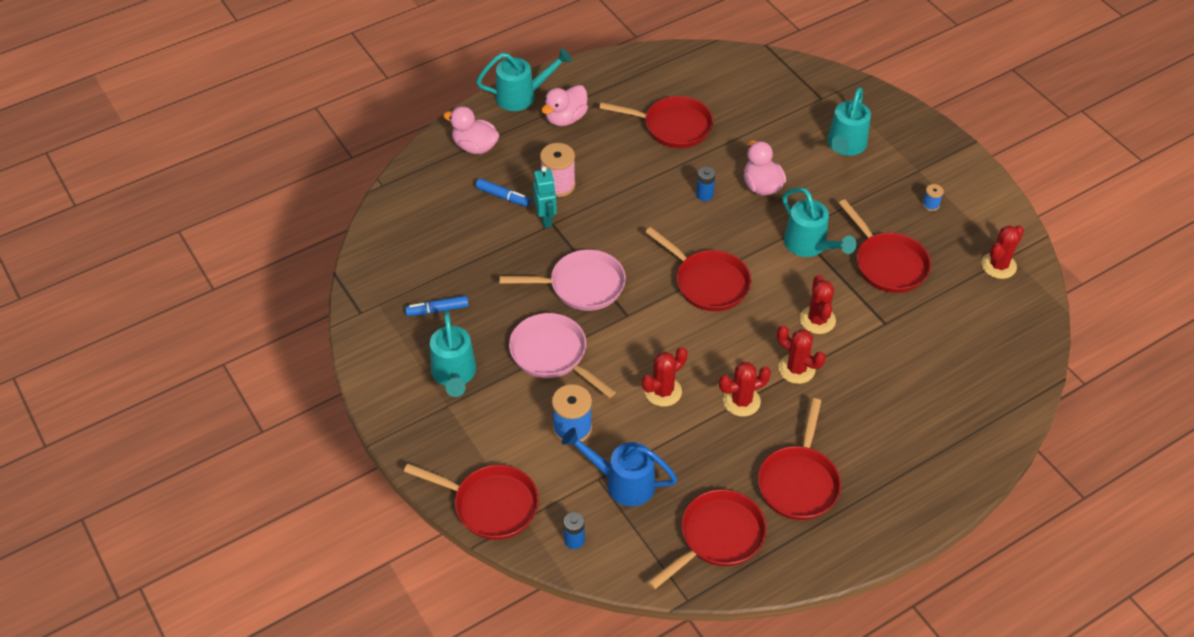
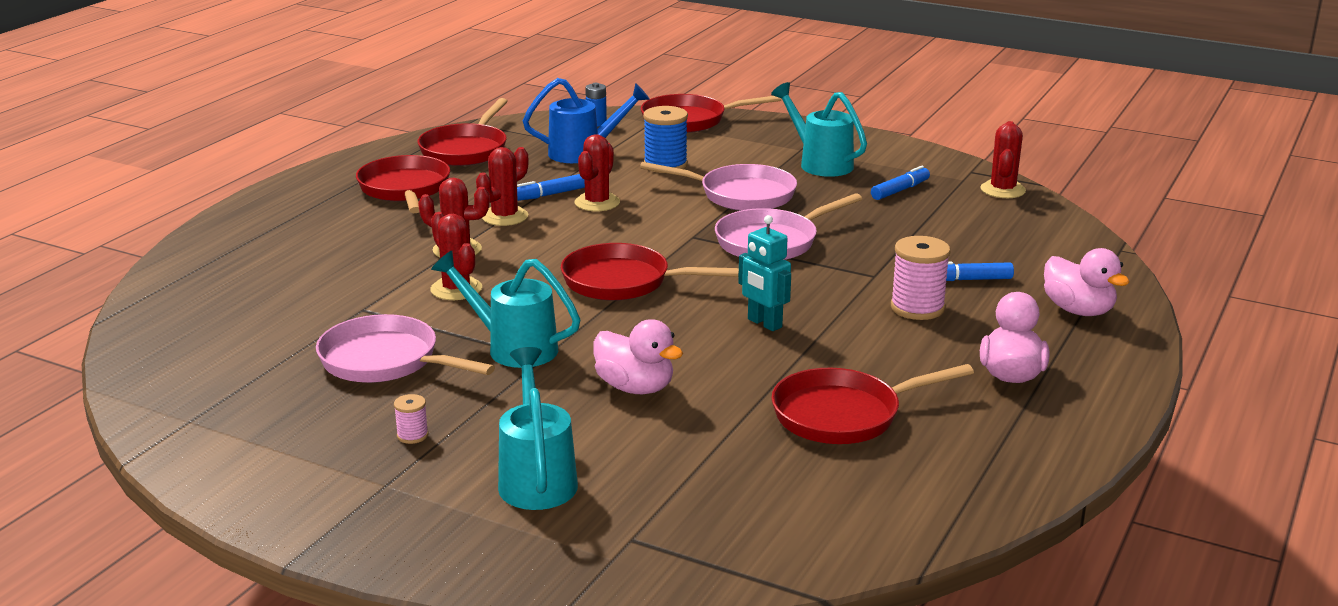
camera: 150 degrees right, 25 degrees down
(475, 147) = (1078, 310): pink duck -> pink duck turned 60 degrees clockwise
(522, 96) = (1110, 379): turquoise watering can -> none
(546, 219) = (887, 277): turquoise robot -> turquoise robot (764, 323)
(691, 420) = (549, 195): none -> blue marker
(704, 195) = (710, 355): blue battery -> none
(887, 264) = (386, 361): red pan -> pink pan
(893, 197) = (412, 435): none -> pink spool
(930, 205) = (344, 444): blue spool -> none
(998, 265) = (206, 405): red cactus -> red cactus (1002, 190)

